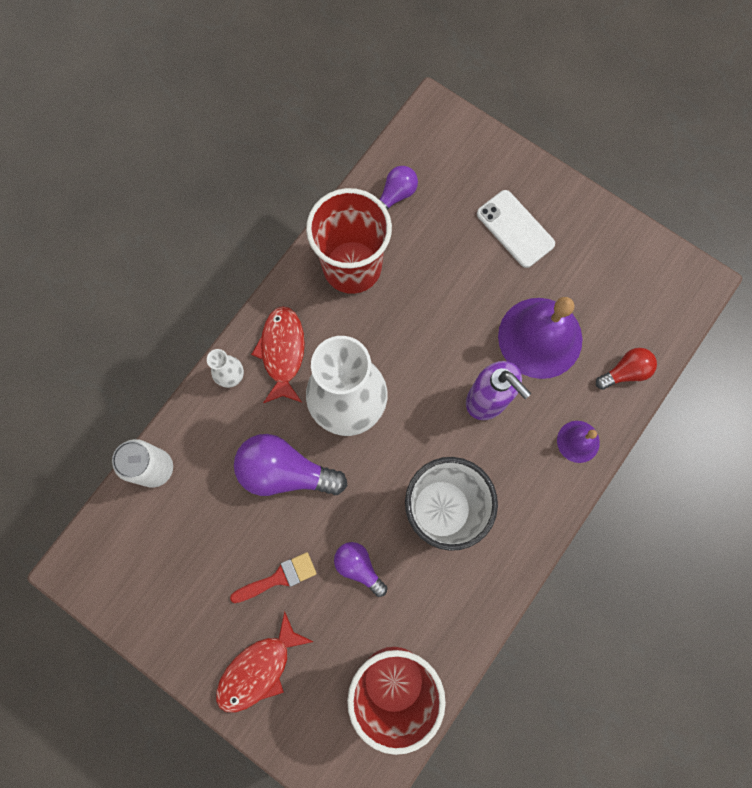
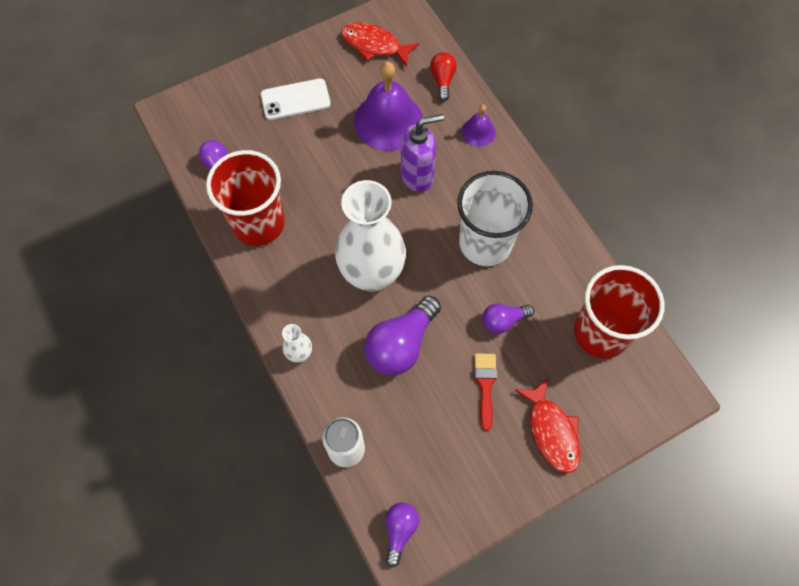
camera: 65 degrees left, 10 degrees down
(98, 556) = (400, 530): none -> purple light bulb
(282, 352) = (300, 305): red fish -> red fish (374, 45)

